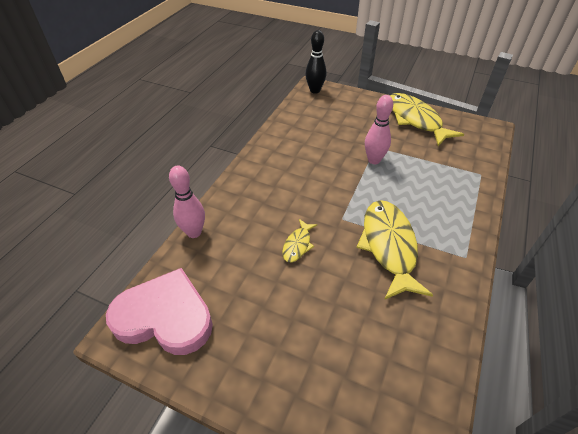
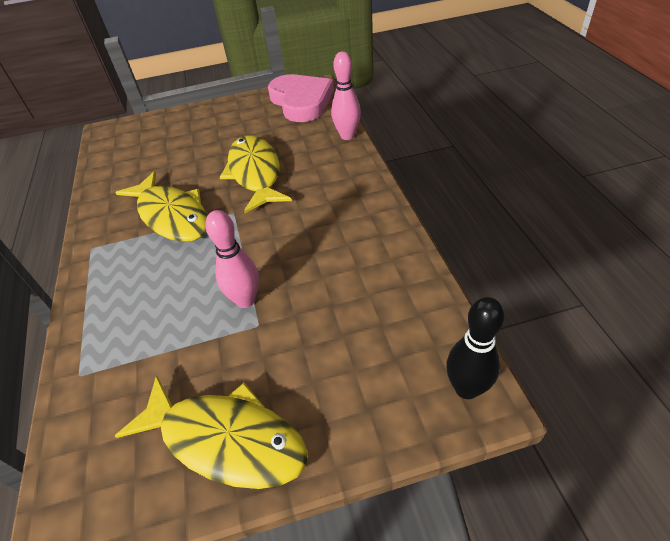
camera: 145 degrees right, 0 degrees up
(165, 316) = (301, 101): pink heart -> pink heart turned 90 degrees counterclockwise
(298, 245) = (255, 173): yellow fish -> yellow fish, size x2.10

